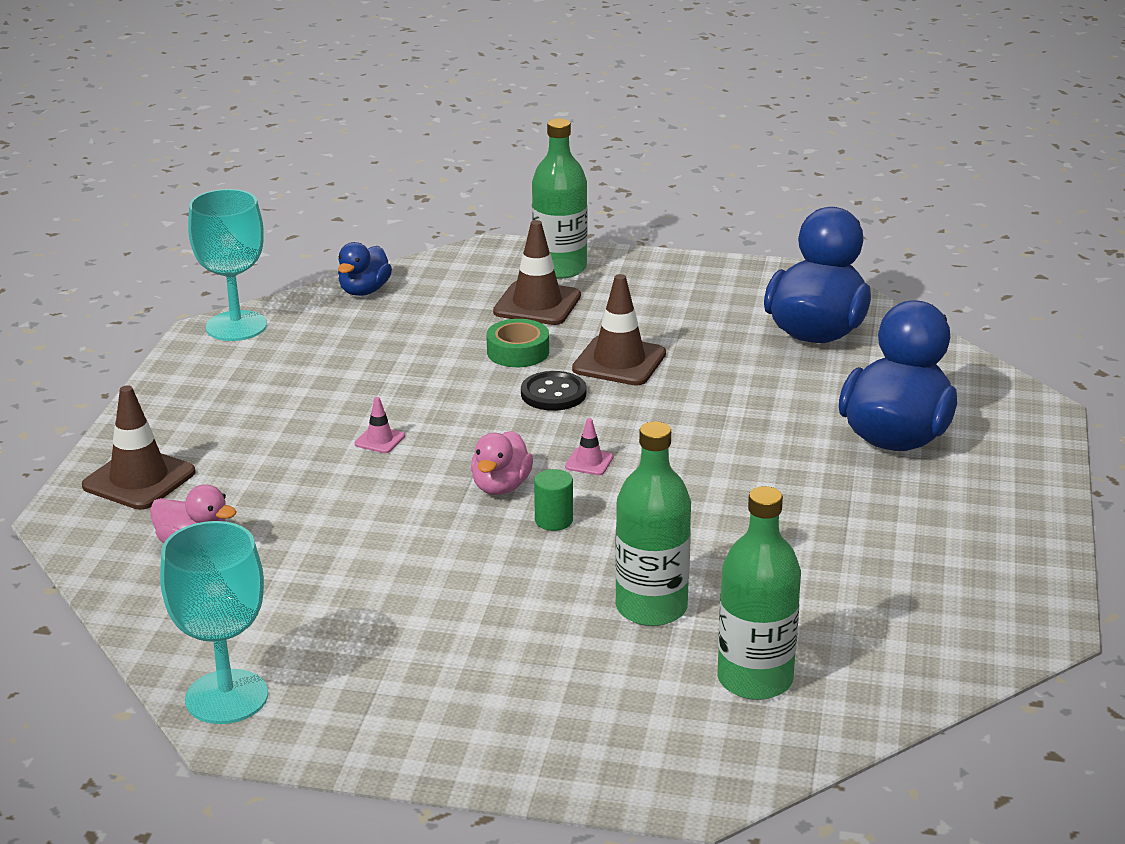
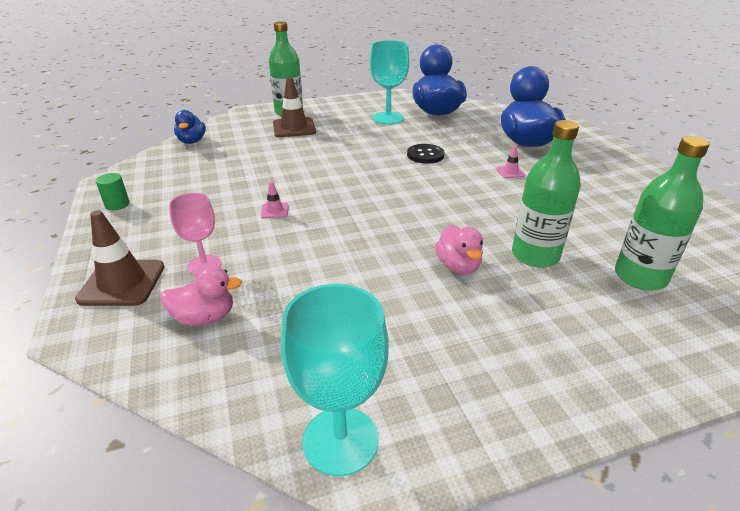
camera: 30 degrees left, 5 degrees up
(236, 326) = (125, 174): turquoise goblet -> turquoise goblet (388, 118)
(238, 487) = (204, 265): none -> pink goblet
(501, 486) = (373, 215): pink duck -> pink duck (458, 266)
(518, 352) = (307, 149): green tape -> none
(553, 393) = (348, 163): black button -> black button (425, 155)
(553, 520) = (424, 224): green cylinder -> green cylinder (117, 204)
(589, 462) = (405, 190): pink traffic cone -> pink traffic cone (510, 172)
(619, 361) = (364, 142): brown traffic cone -> none

